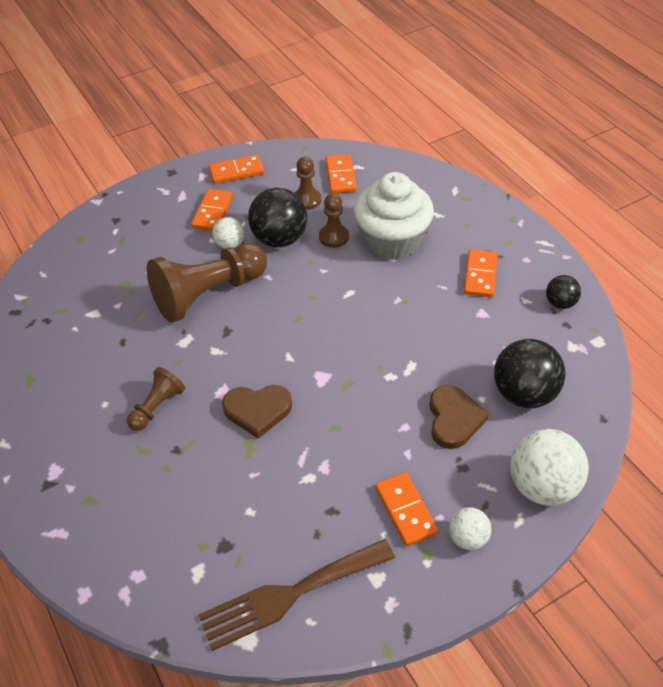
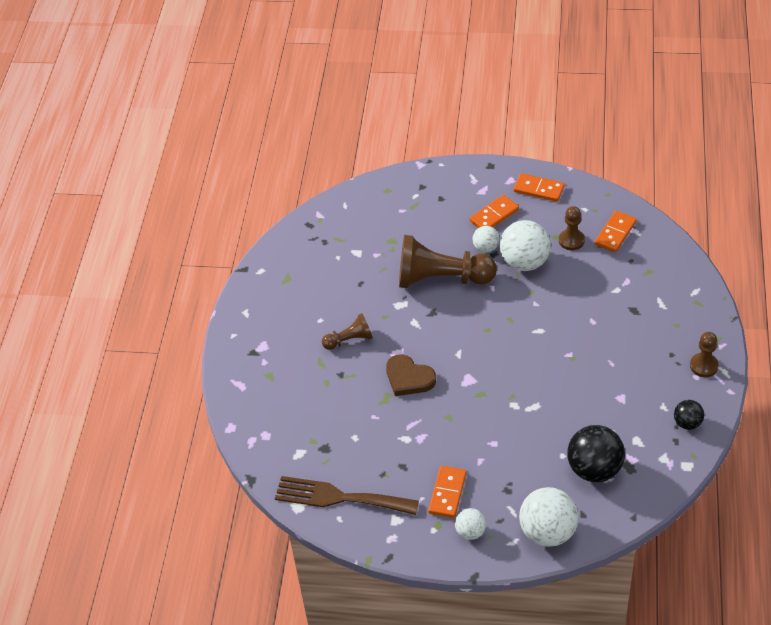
camera: 40 degrees right, 0 degrees up
(279, 239) = (524, 262): black ball -> white ball
(334, 237) = (565, 281): brown pawn -> brown pawn (704, 366)
(392, 241) = (606, 307): white cupcake -> none
(454, 419) = (530, 457): brown heart -> none
(480, 275) = (647, 369): orange domino -> none

